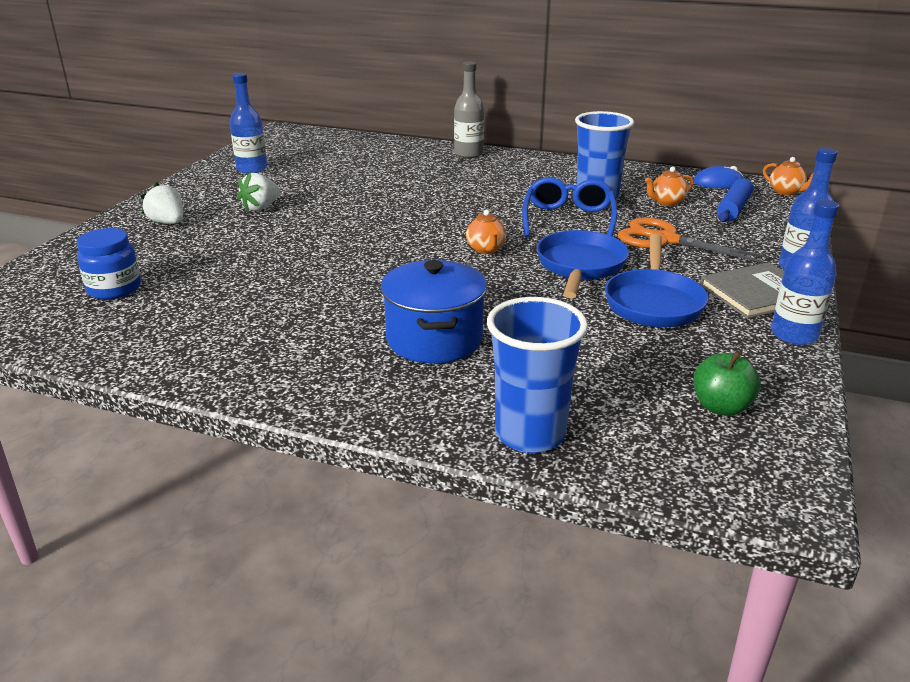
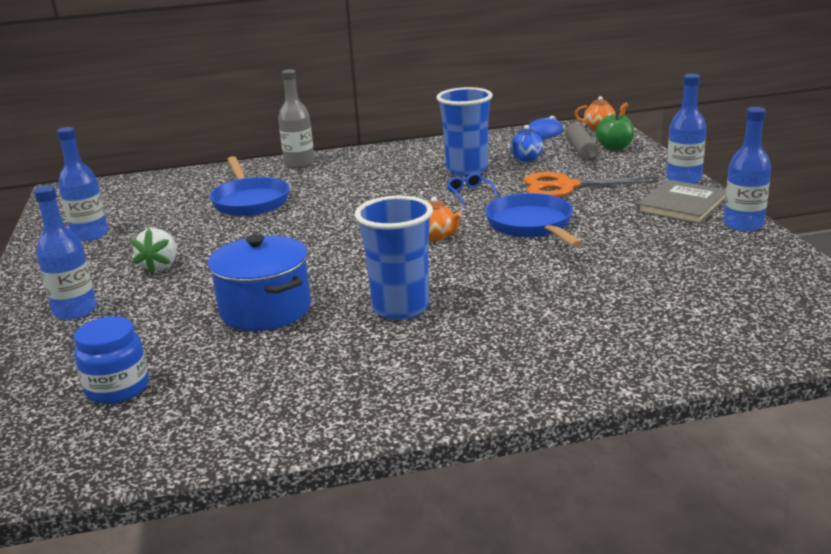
camera: 30 degrees left, 5 degrees down
(168, 223) = (75, 311): white strawberry -> blue bottle
(434, 339) = (501, 318): blue pot -> blue pot (265, 310)
(530, 434) = (675, 356): blue cup -> blue cup (400, 308)
(568, 220) = (470, 193): blue glasses -> blue glasses, size x0.48
(653, 302) = (623, 234): blue pan -> blue pan (249, 201)
(666, 202) = (526, 158): orange teapot -> blue teapot
(721, 407) = (767, 287): green apple -> green apple (614, 147)
(733, 209) = (581, 150): blue rolling pin -> grey rolling pin

